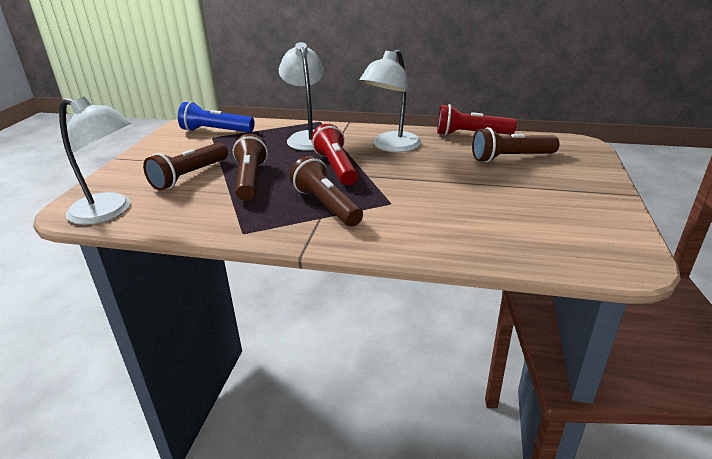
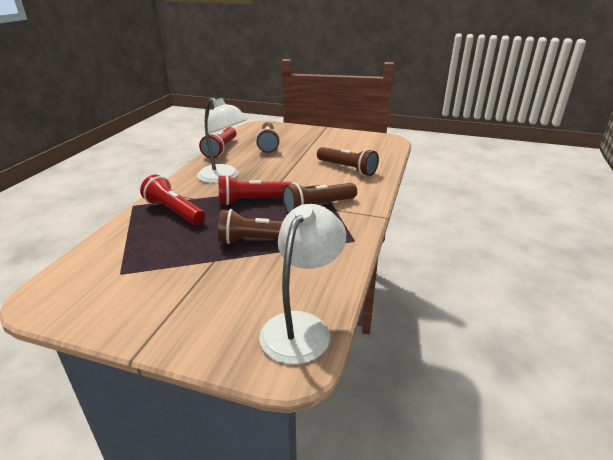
camera: 85 degrees left, 0 degrees up
(189, 176) = (232, 279): brown flashlight -> brown flashlight (347, 169)
(216, 131) = (101, 272): blue flashlight -> none
(308, 137) = (174, 211): white lamp -> red flashlight

